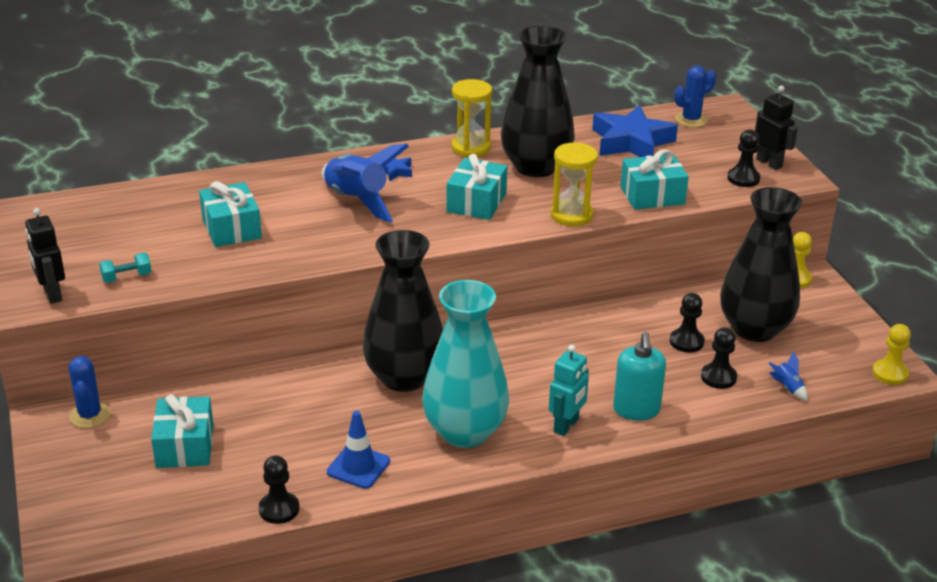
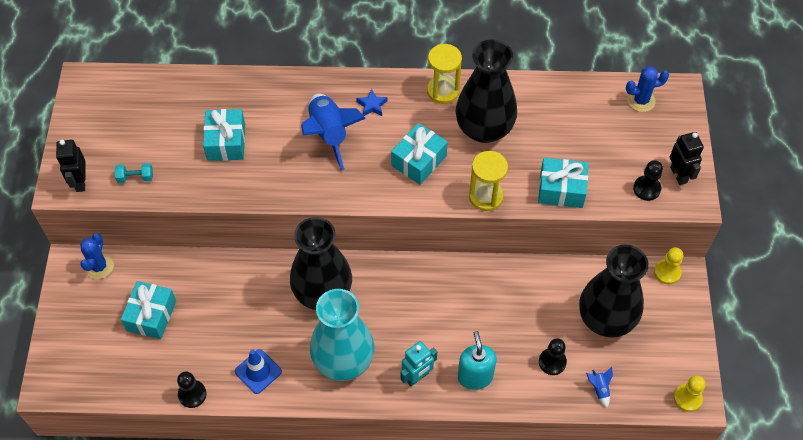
camera: 20 degrees right, 25 degrees up
(631, 142) = (576, 117): blue star -> none
(636, 410) = (475, 376): turquoise soap dispenser -> turquoise soap dispenser turned 150 degrees clockwise
(686, 342) = (546, 317): black pawn -> none

